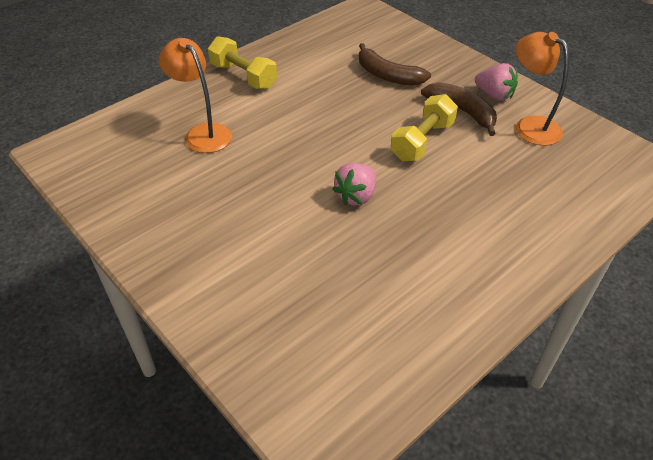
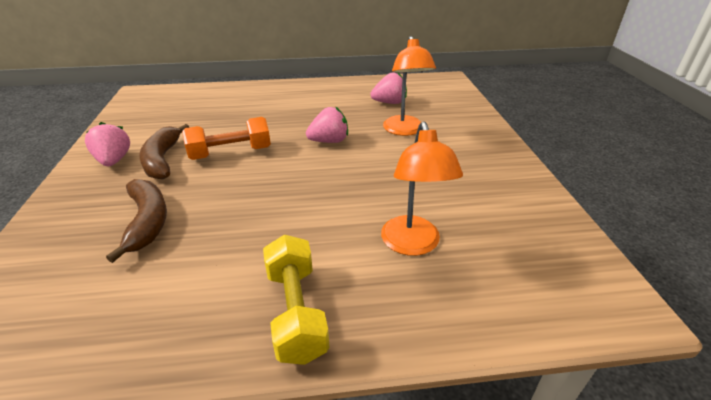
camera: 145 degrees left, 10 degrees down
(357, 305) = (389, 103): none -> pink strawberry
(422, 141) = (231, 153): yellow dumbbell -> orange dumbbell
(530, 126) = (145, 132): orange lamp -> orange lamp (405, 130)

